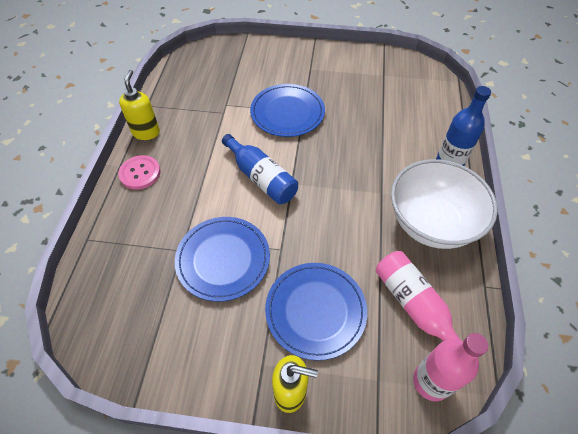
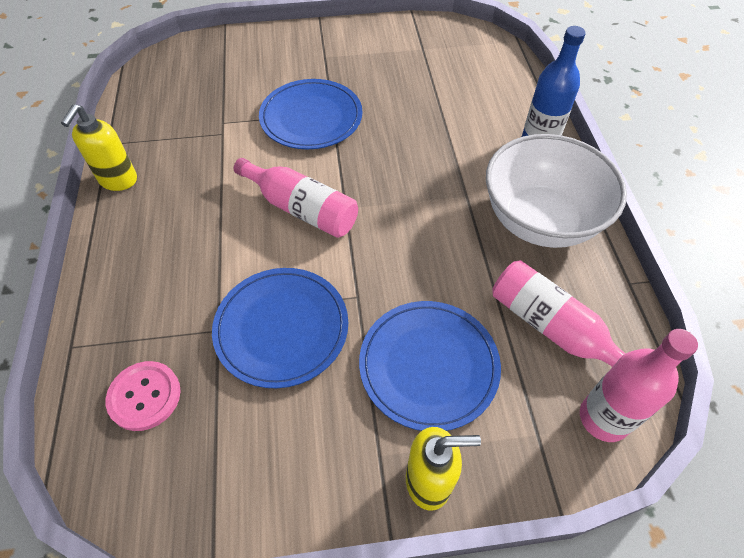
camera: 15 degrees left, 0 degrees up
(140, 173) = (125, 238): pink button -> pink button (144, 396)
(146, 132) = (118, 180): yellow soap dispenser -> yellow soap dispenser turned 150 degrees counterclockwise
(261, 178) = (301, 209): blue bottle -> pink bottle

